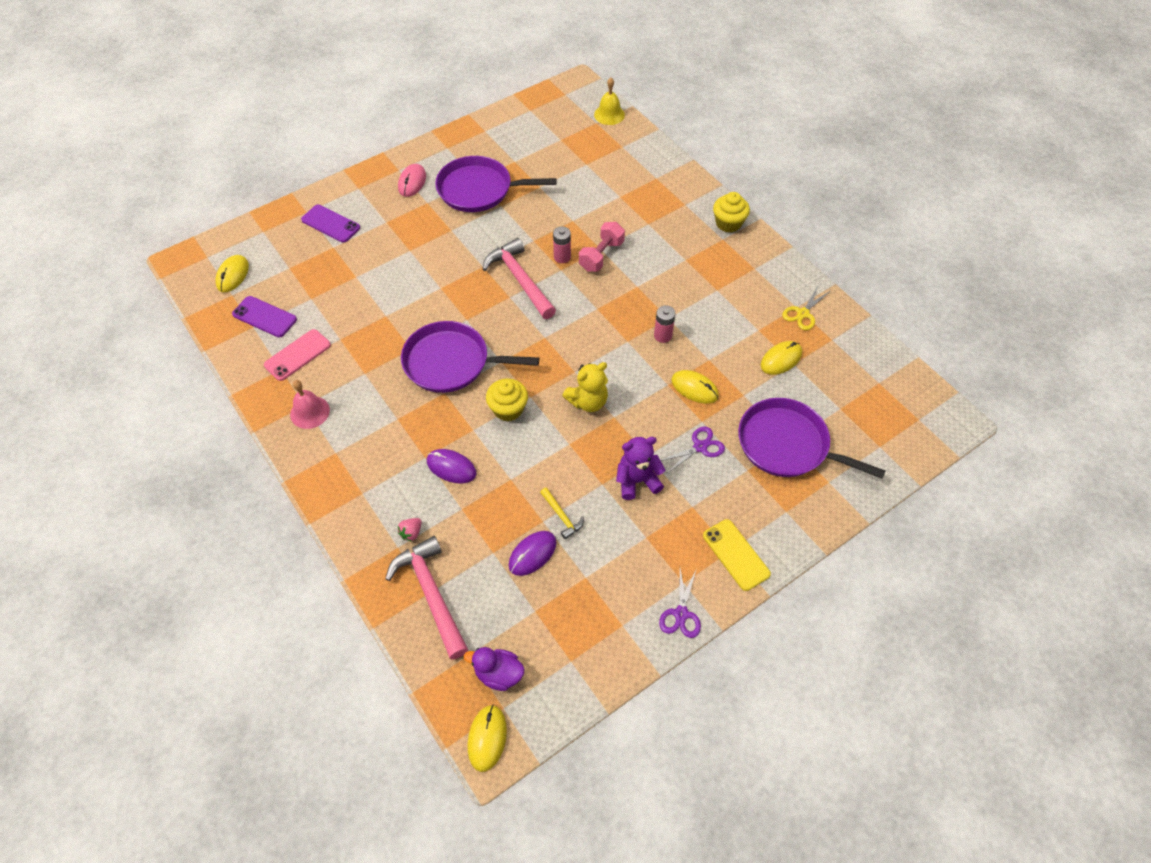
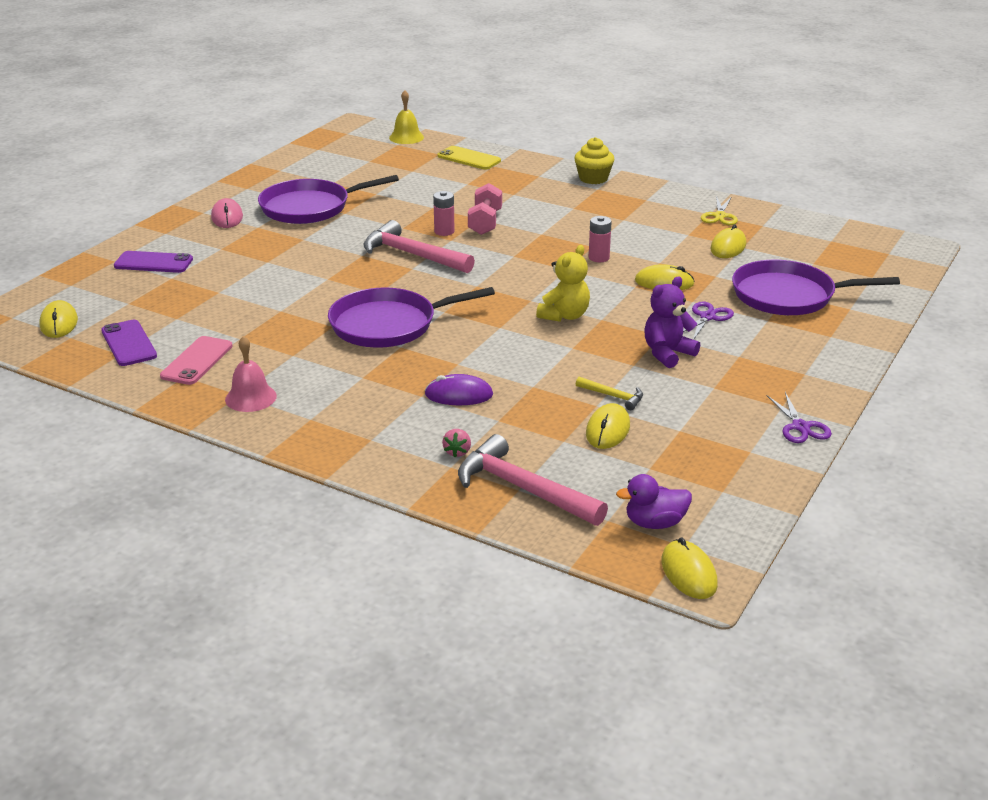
camera: 25 degrees left, 25 degrees down
(264, 317) = (128, 343): purple phone -> purple phone turned 60 degrees clockwise
(508, 409) = (483, 340): yellow cupcake -> none
(532, 554) = (607, 430): purple mouse -> yellow mouse
(736, 555) = (813, 375): yellow phone -> yellow phone (469, 158)

